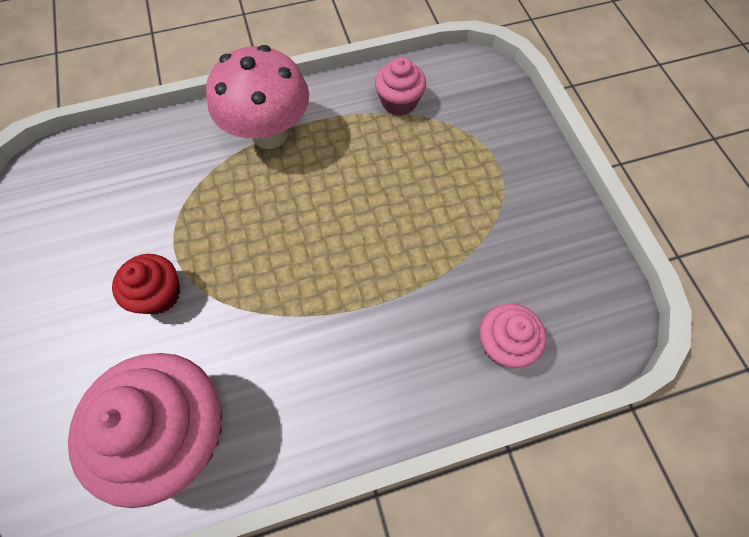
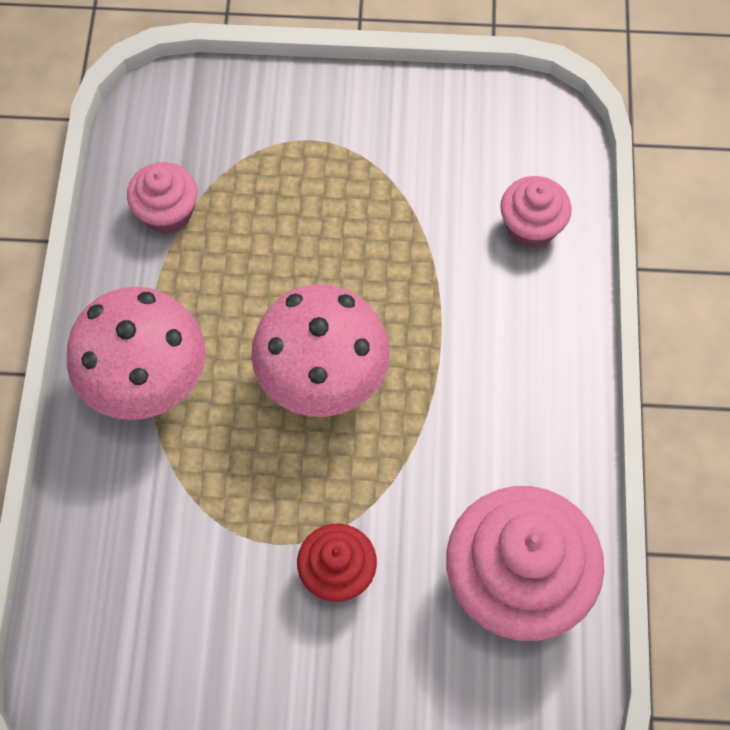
camera: 70 degrees left, 0 degrees up
(306, 235) = (322, 381): none -> pink mushroom

